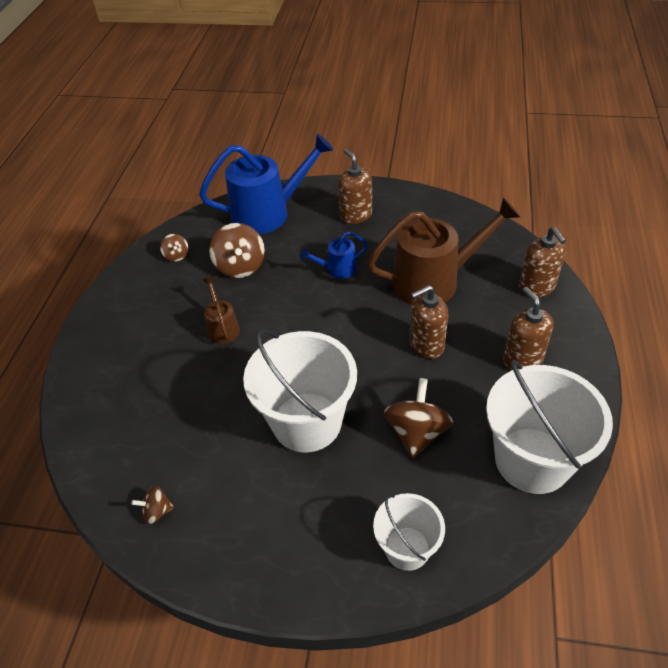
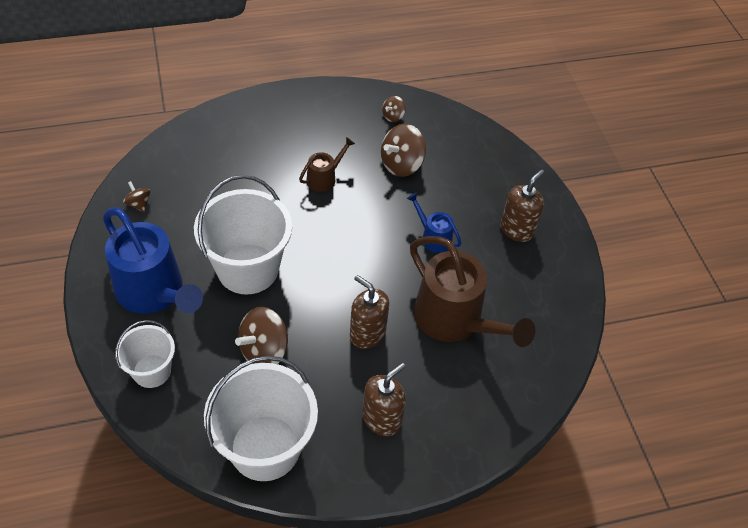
camera: 60 degrees right, 5 degrees up
(269, 213) = (483, 160): blue watering can -> blue watering can (155, 293)
(416, 432) = (264, 350): brown spinning top -> brown spinning top turned 150 degrees clockwise
(537, 287) = (489, 415): brown soap dispenser -> none

